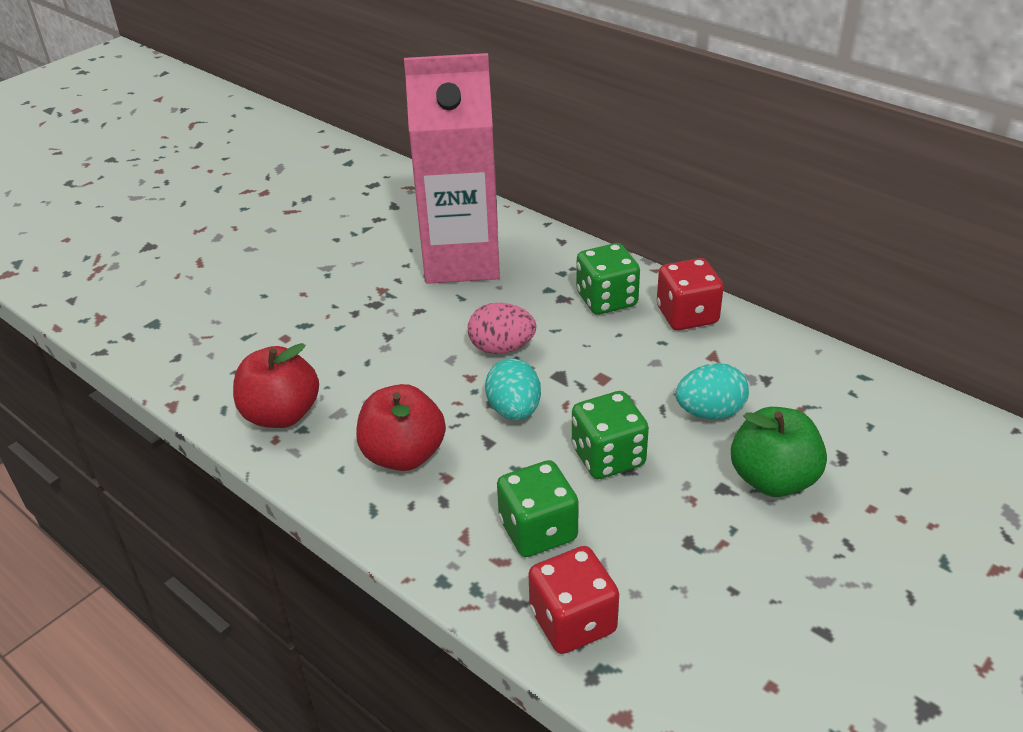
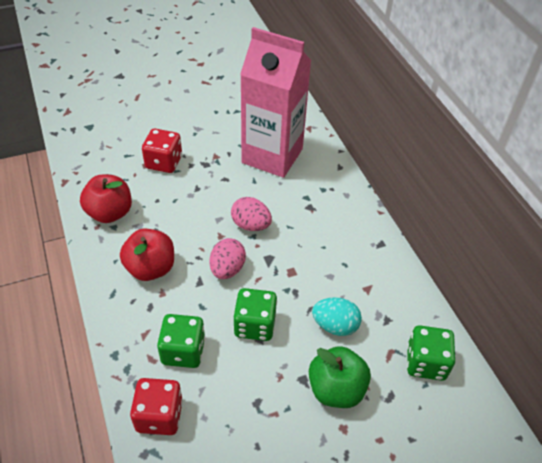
camera: 25 degrees right, 10 degrees up
(514, 410) = (227, 269): turquoise egg -> pink egg
(606, 300) = (334, 220): green dice -> green dice (425, 363)
(687, 315) = (374, 253): red dice -> red dice (164, 162)

